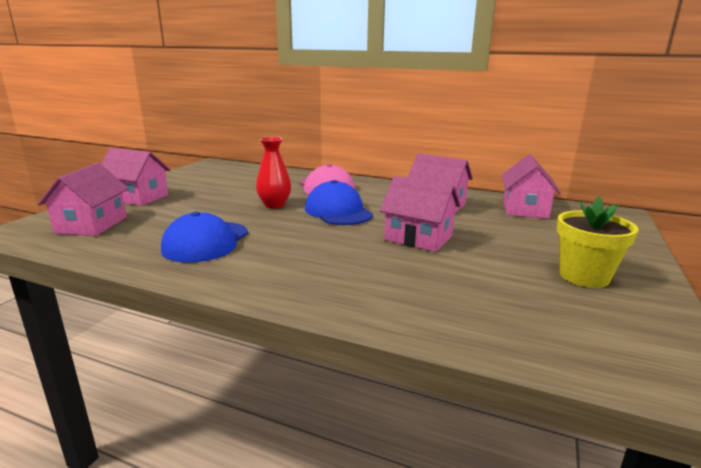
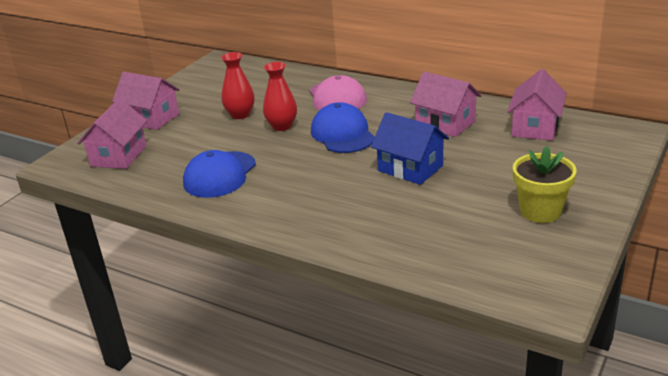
camera: 10 degrees right, 10 degrees up
(231, 196) = (240, 115): none -> red vase
(418, 238) = (410, 168): pink house -> blue house

